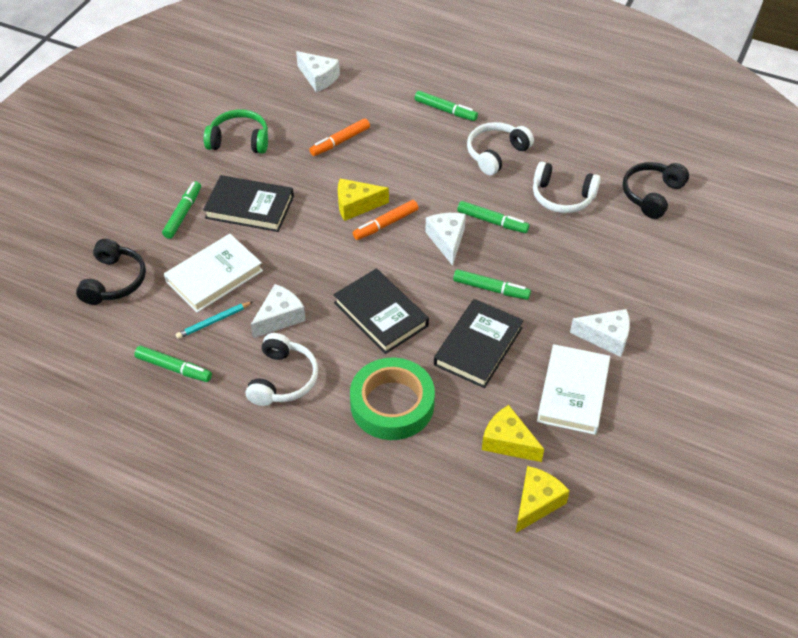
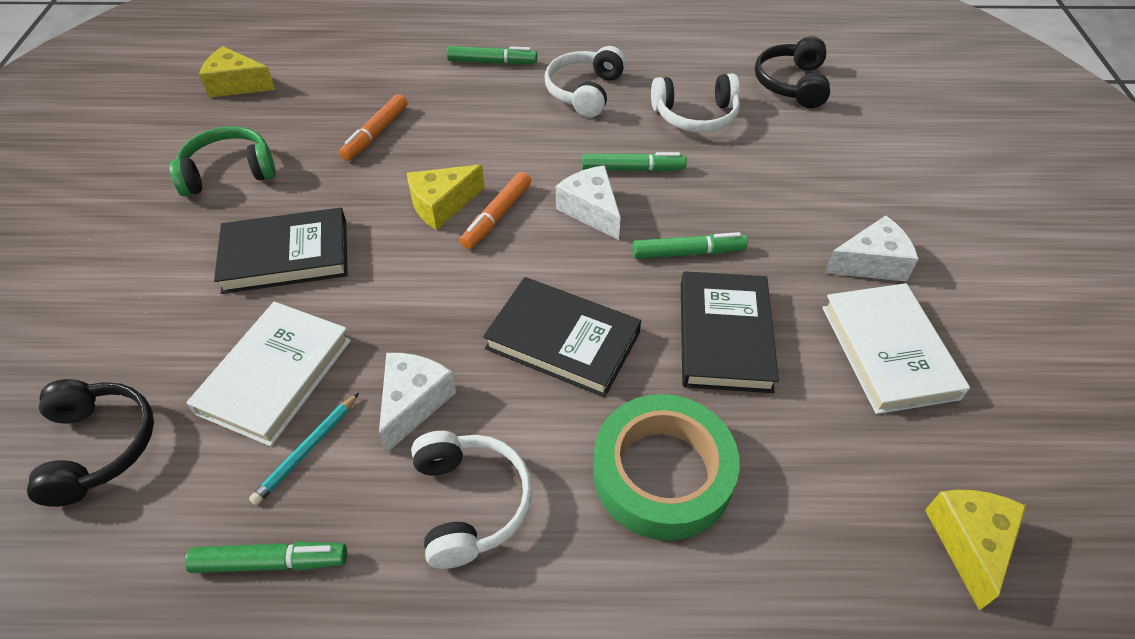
camera: 25 degrees left, 0 degrees up
(183, 213) = (182, 298): green marker -> none
(319, 78) = (306, 69): white cheese -> none
(508, 442) = (861, 462): yellow cheese -> yellow cheese (236, 85)

